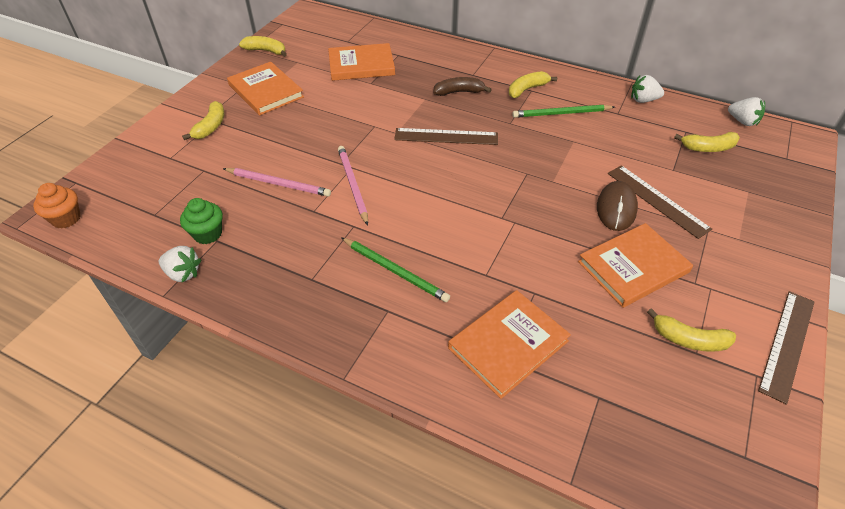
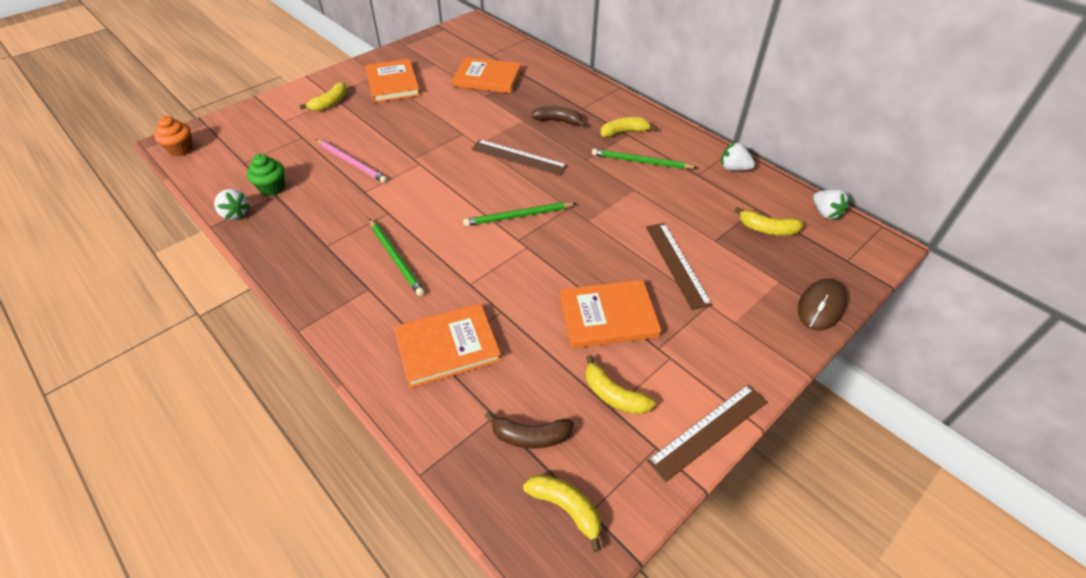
camera: 20 degrees right, 0 degrees up
(266, 51) = (415, 49): yellow banana -> yellow banana (566, 508)
(352, 185) = (410, 179): pink pencil -> none
(486, 194) = (518, 216): none -> green pencil
(616, 208) = (631, 260): brown mouse -> brown mouse (821, 306)
(645, 405) = (530, 436): none -> brown banana

